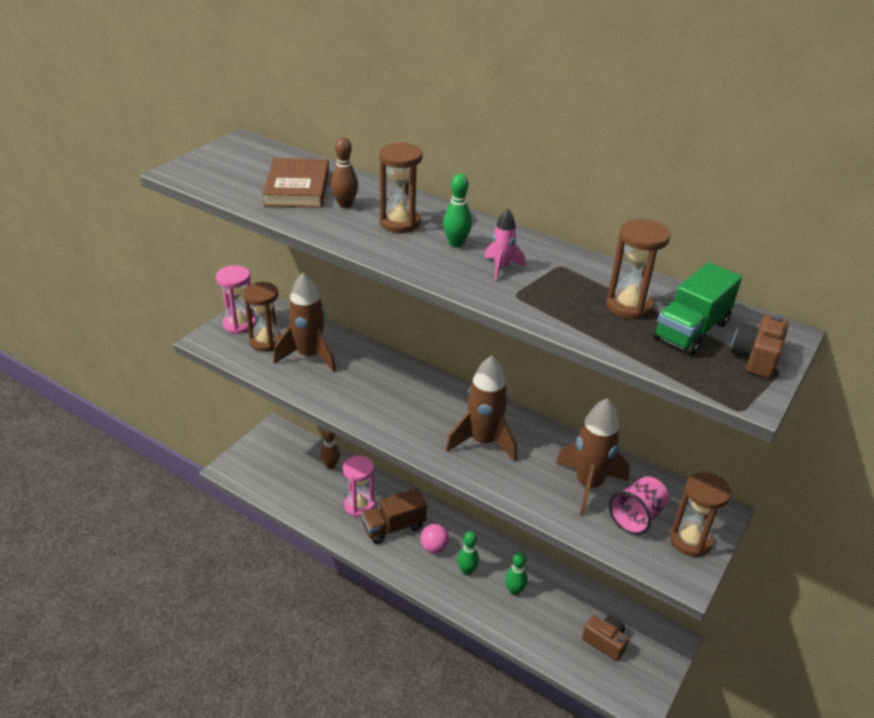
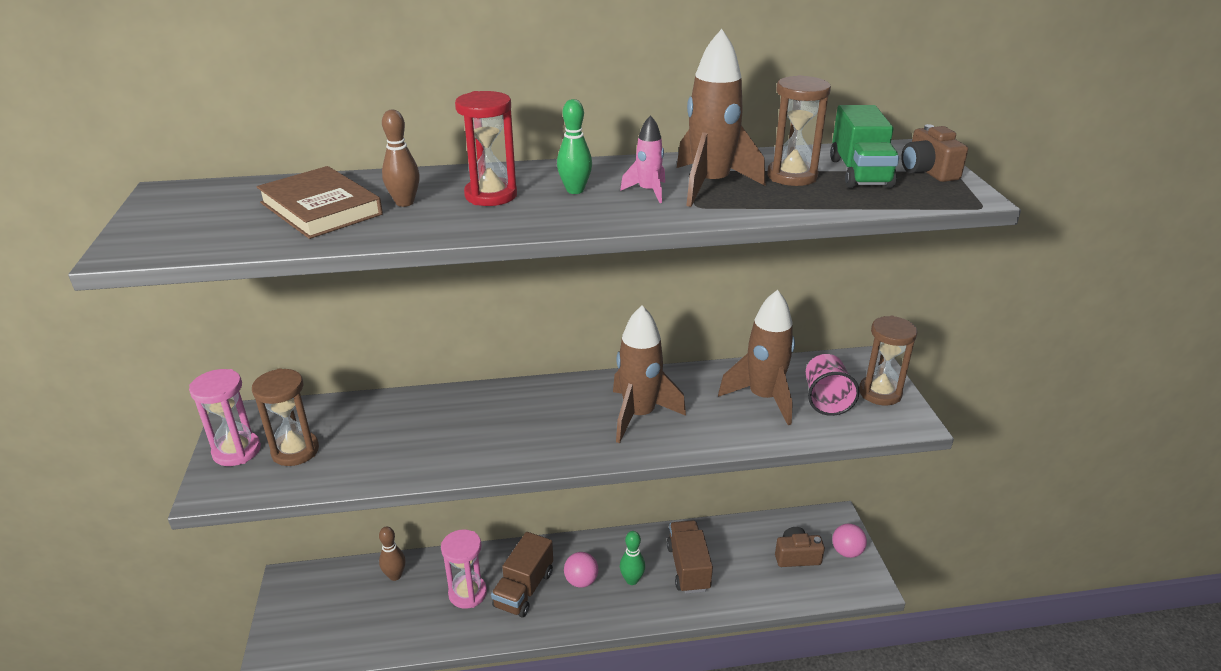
camera: 40 degrees left, 5 degrees down
(309, 356) = (367, 437): brown rocket -> brown rocket (710, 185)
(400, 223) = (491, 195): brown hourglass -> red hourglass
(514, 591) = (688, 567): green bowling pin -> brown truck
(650, 668) = (846, 551): none -> pink ball

